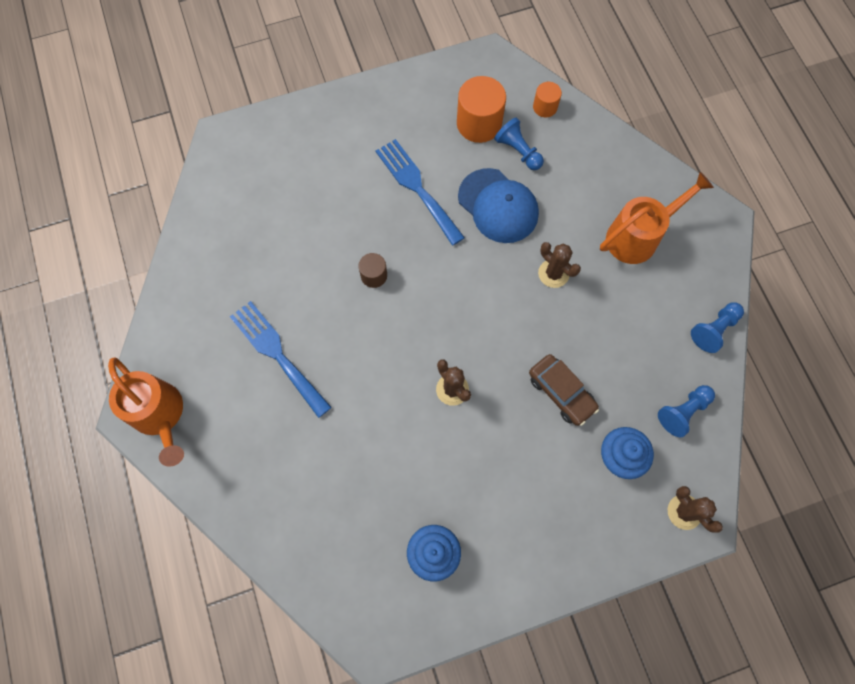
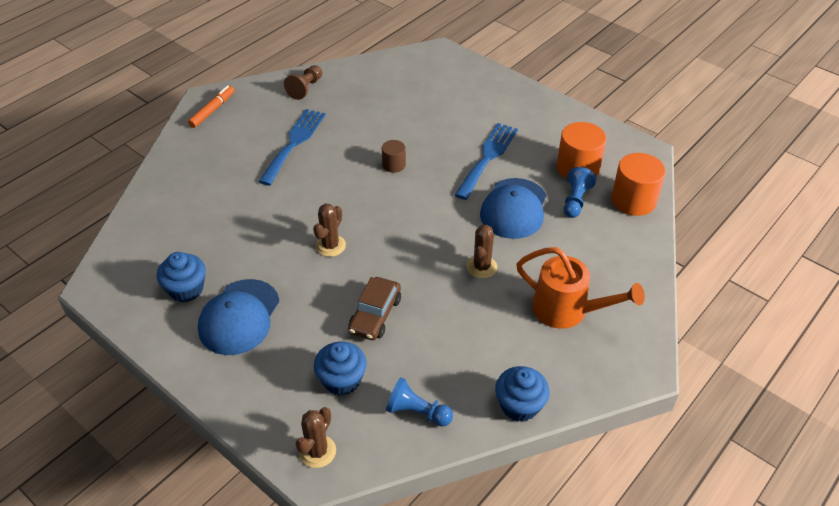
camera: 60 degrees right, 25 degrees down
(161, 416) = (212, 110): orange watering can -> orange marker
(191, 300) = (305, 88): none -> brown pawn
(498, 515) = (239, 317): none -> blue cap
(545, 107) = (633, 200): orange cylinder -> orange cylinder, size x1.83
(714, 330) = (519, 405): blue pawn -> blue cupcake

